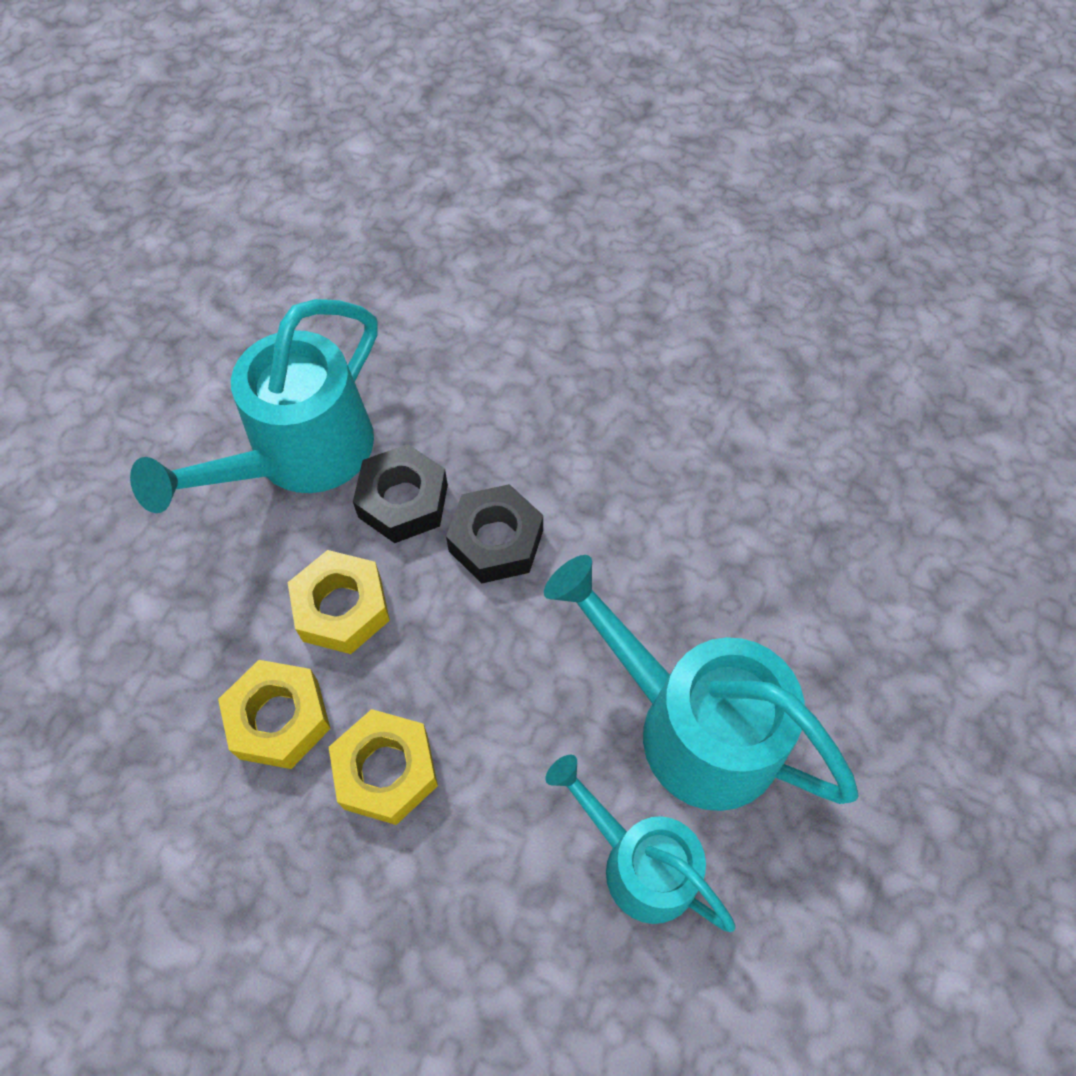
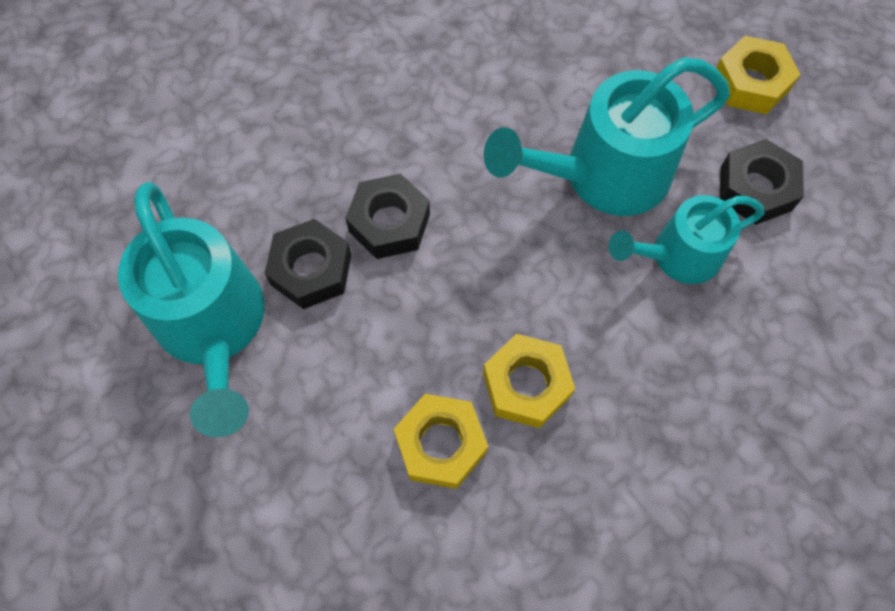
camera: 60 degrees left, 5 degrees up
(342, 608) = (375, 357): yellow nut -> yellow nut (750, 83)
(795, 918) = (755, 188): none -> black nut

